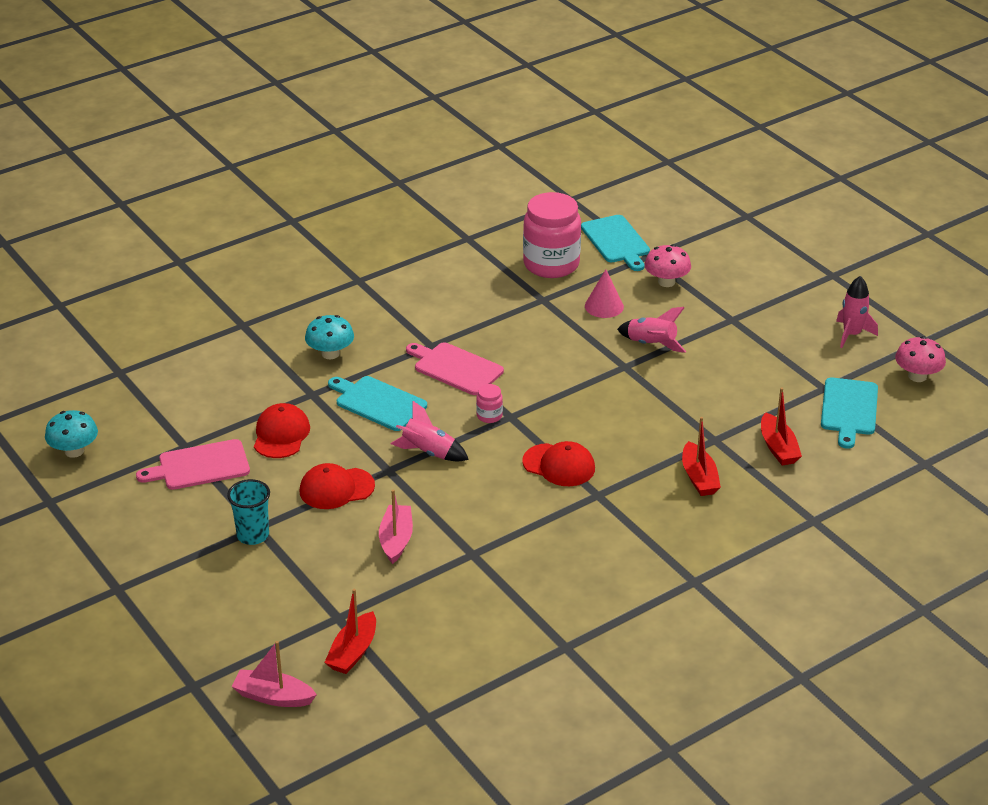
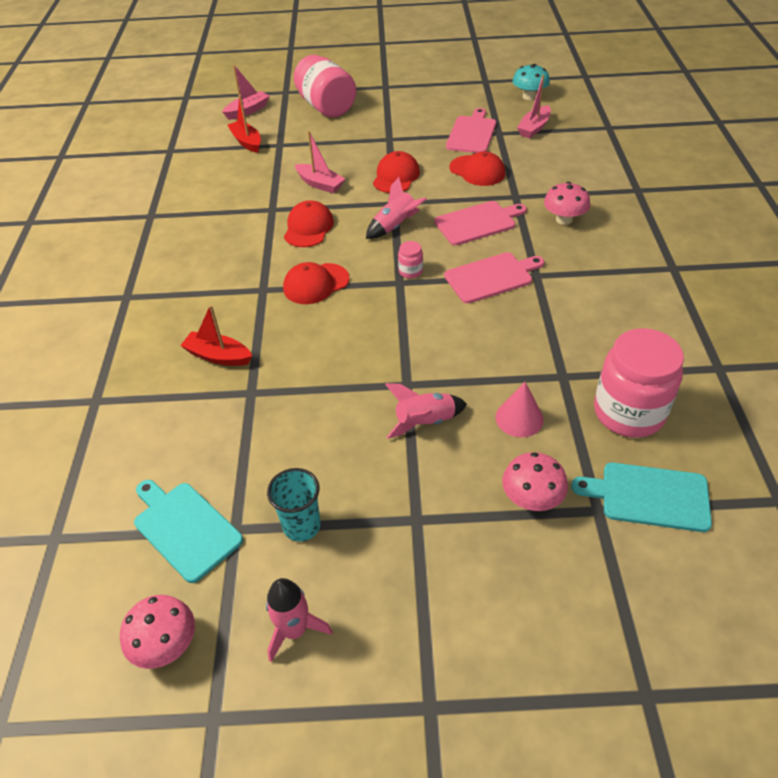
camera: 125 degrees right, 10 degrees up
(155, 424) = (534, 128): none -> pink boat
(211, 620) = (326, 107): none -> pink jar
(253, 535) = (383, 135): turquoise cup -> turquoise cup (302, 526)
(330, 353) = (564, 219): turquoise mushroom -> pink mushroom
(378, 402) = (478, 222): turquoise cutting board -> pink cutting board
(481, 510) = (308, 228): none -> red cap
(778, 448) = (196, 431): red boat -> none

